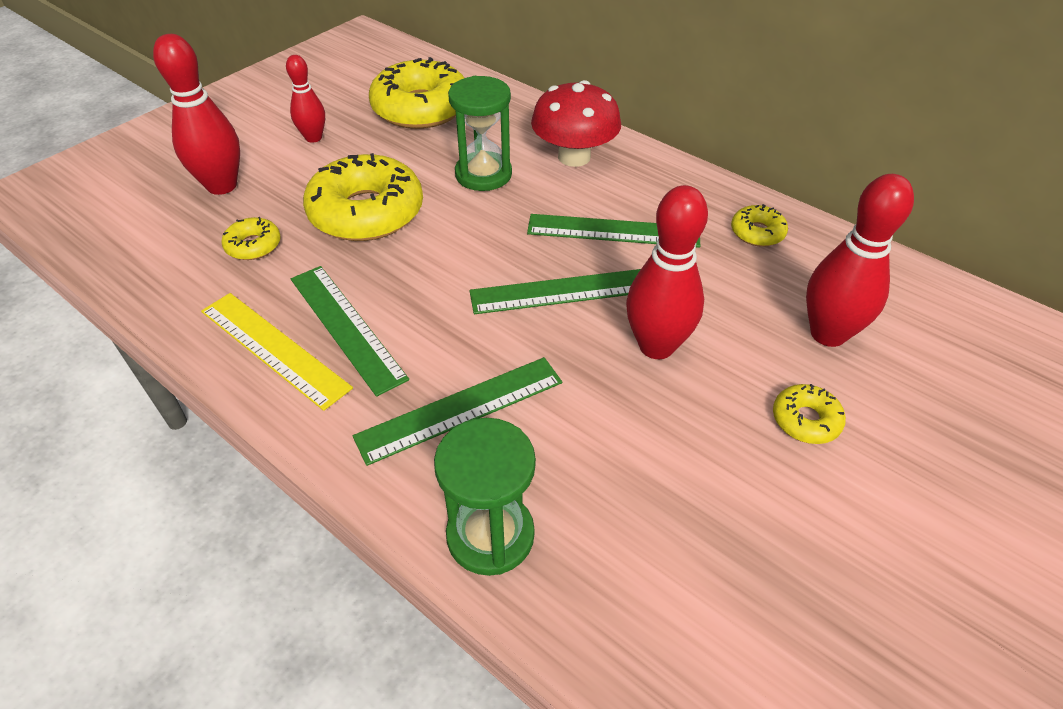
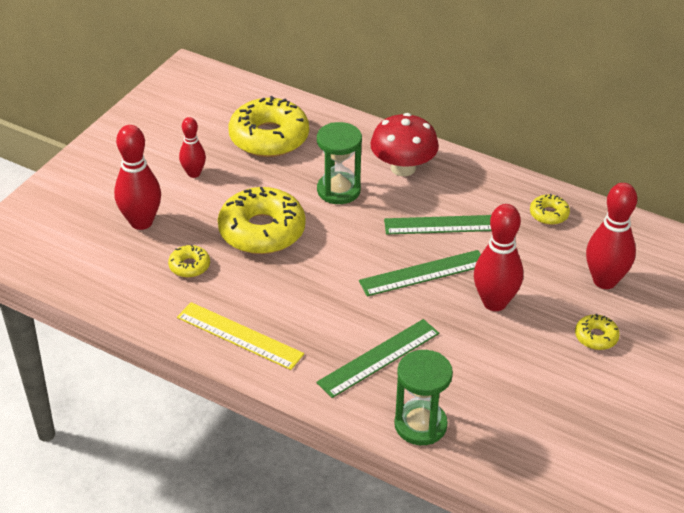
camera: 10 degrees left, 5 degrees down
(346, 327) = (282, 315): green ruler -> none

